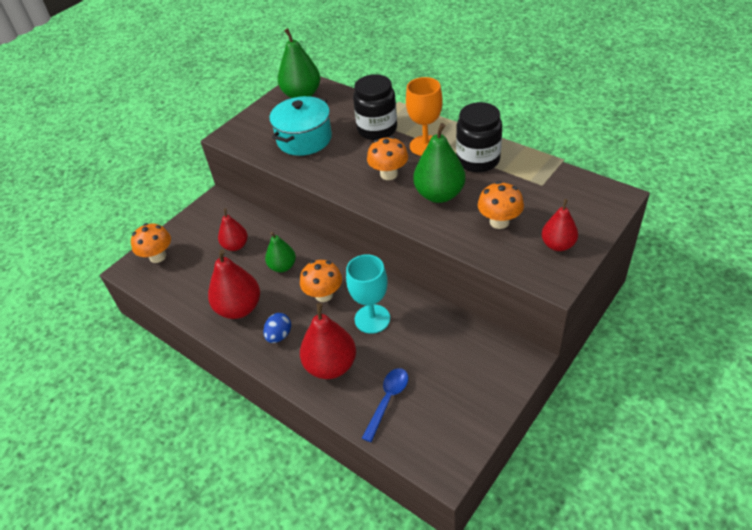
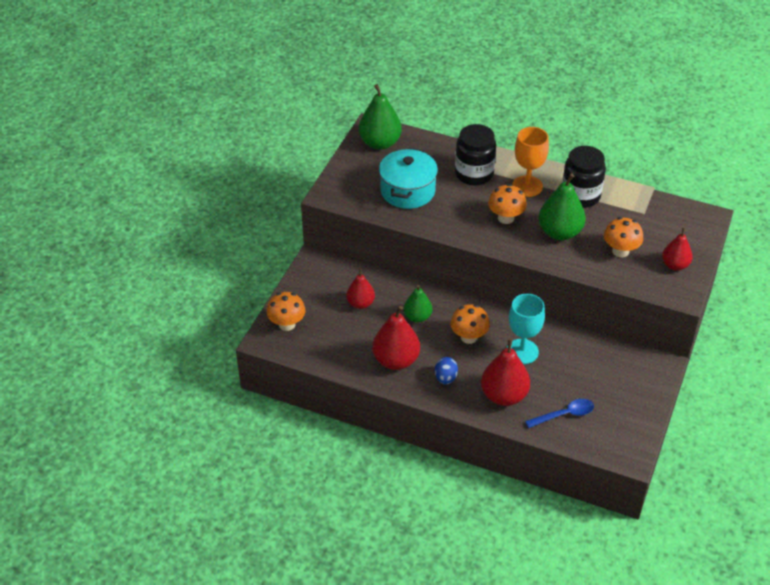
camera: 20 degrees left, 0 degrees up
(387, 400) = (564, 415): blue spoon -> blue spoon turned 60 degrees clockwise

